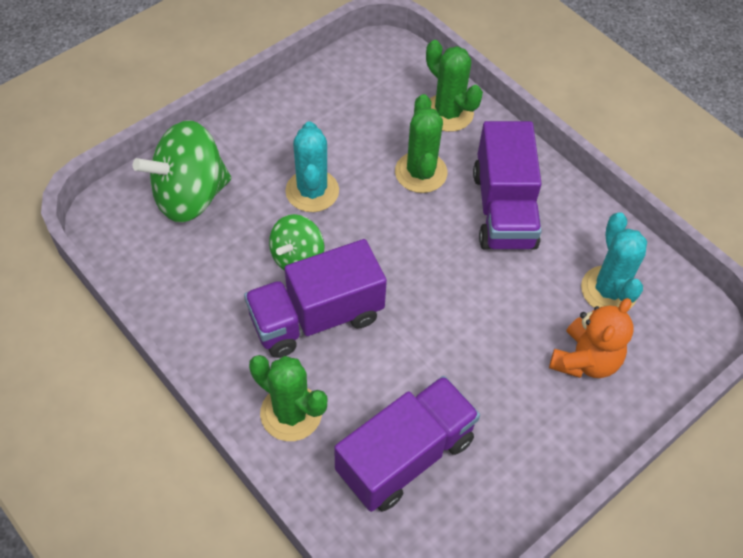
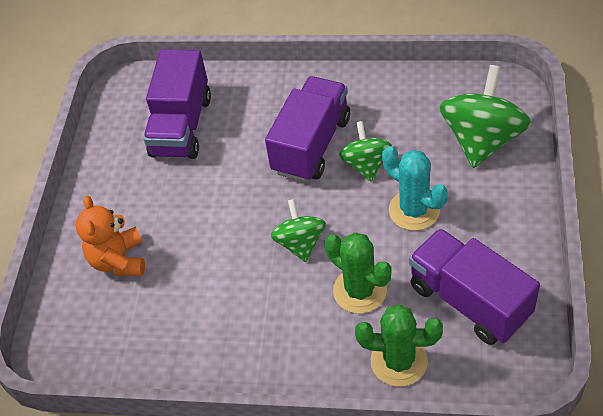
camera: 145 degrees right, 5 degrees down
(291, 413) = (266, 94): green cactus -> none
(423, 242) = (300, 243): none -> green spinning top
(504, 209) = (270, 317): purple truck -> purple truck (469, 301)
(609, 290) = (139, 322): turquoise cactus -> none

